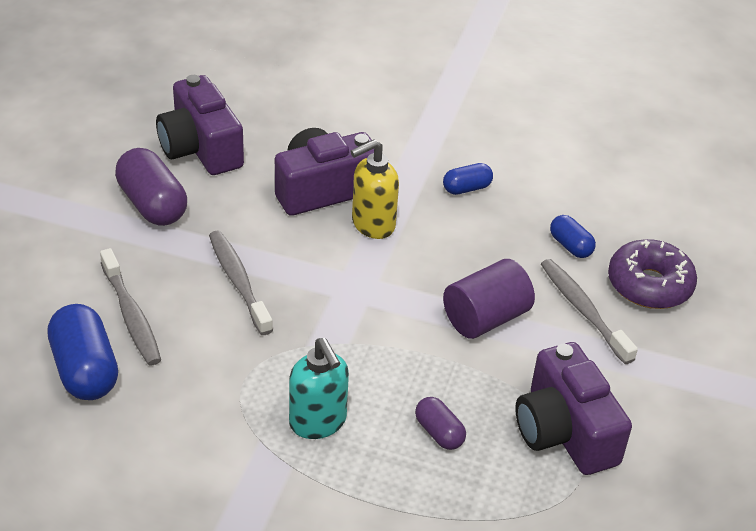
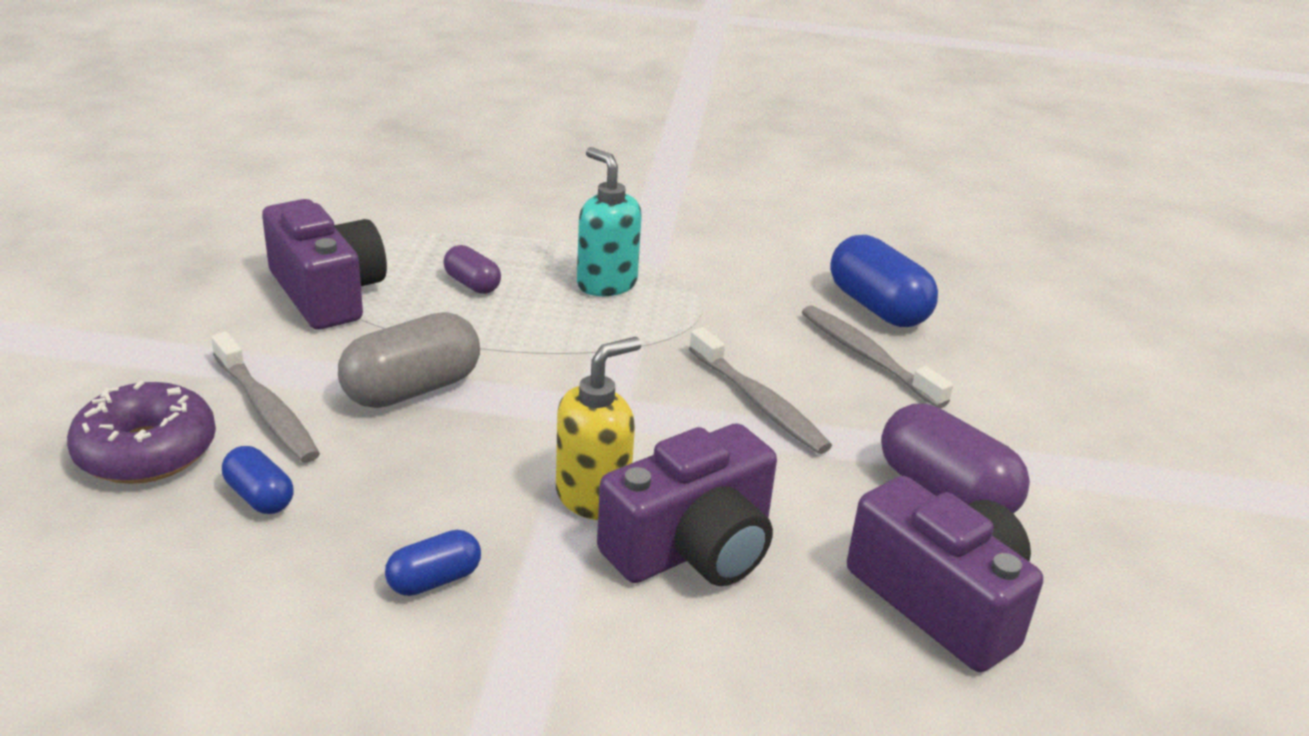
camera: 170 degrees right, 10 degrees down
(485, 318) = (412, 389): purple cylinder -> grey capsule

